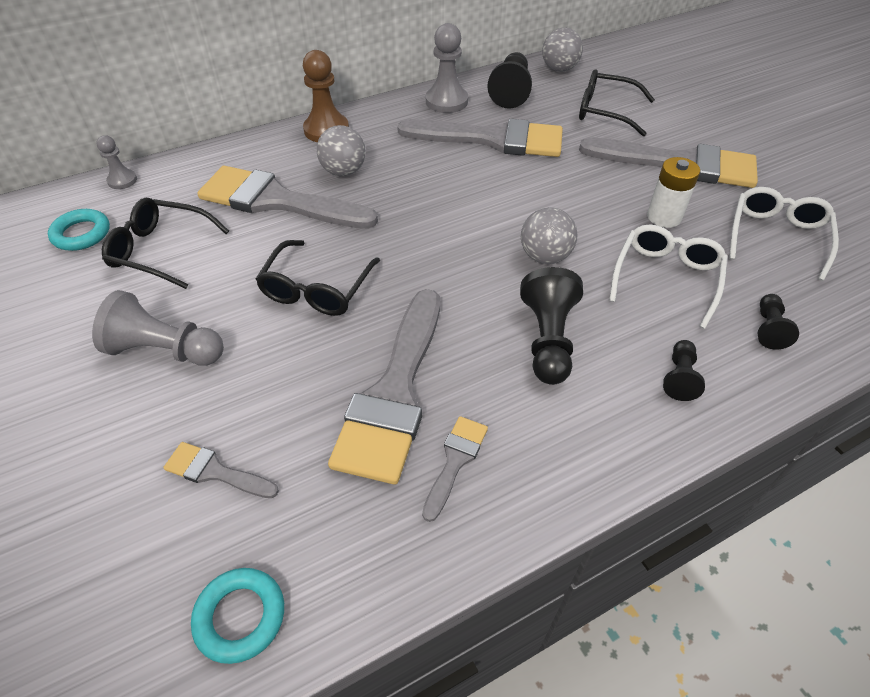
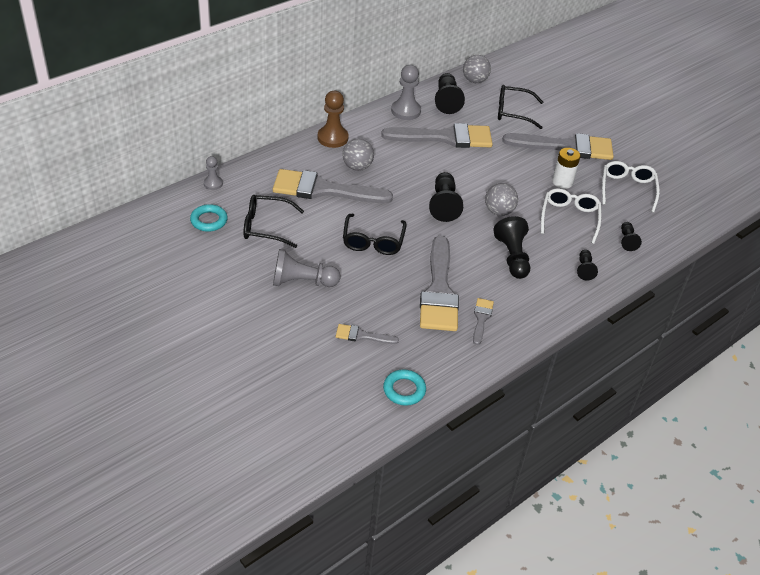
camera: 15 degrees left, 5 degrees down
(456, 238) = (444, 205): none -> black pawn

